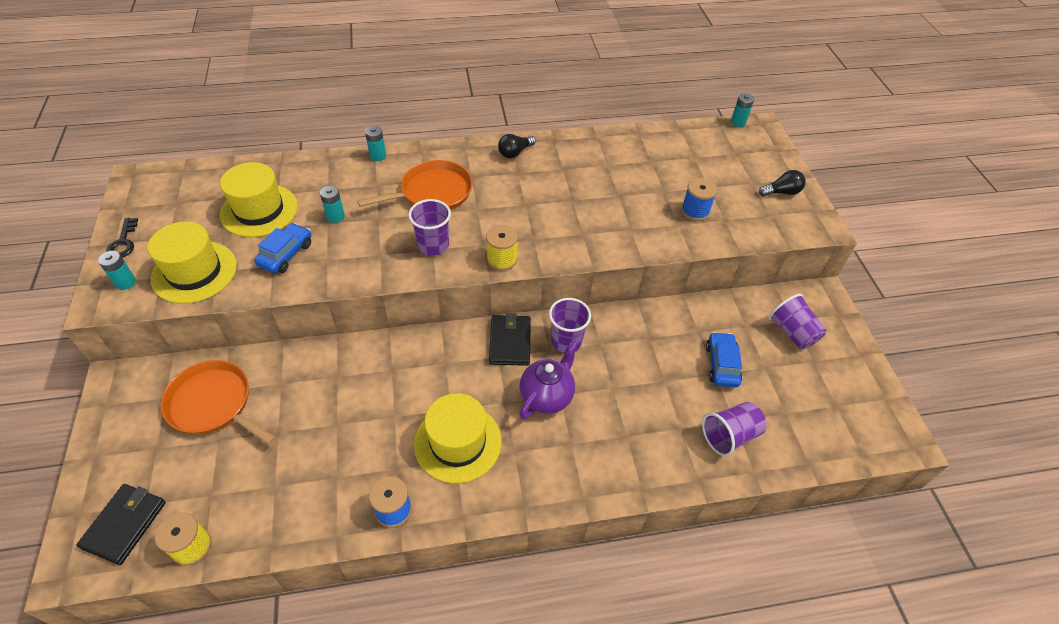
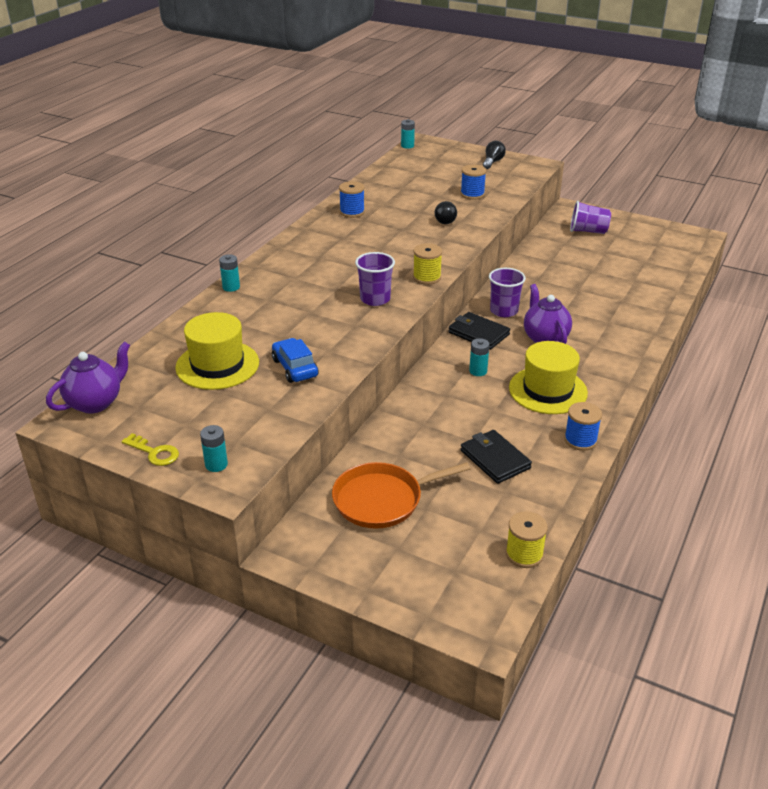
camera: 50 degrees left, 15 degrees down
(123, 242) = (154, 452): black key -> yellow key
(124, 524) = (466, 589): black wallet -> black wallet (495, 459)
(169, 179) = (95, 402): none -> purple teapot
(194, 272) = (254, 421): yellow hat -> none
(335, 216) = (280, 330): turquoise battery -> turquoise battery (478, 371)
(433, 192) = (314, 279): orange pan -> none
(515, 153) = (318, 231): black light bulb -> black light bulb (444, 220)
(569, 154) = (352, 212): none -> blue spool
(721, 365) = (587, 265): blue car -> none
(729, 435) = (644, 287): purple cup -> none

